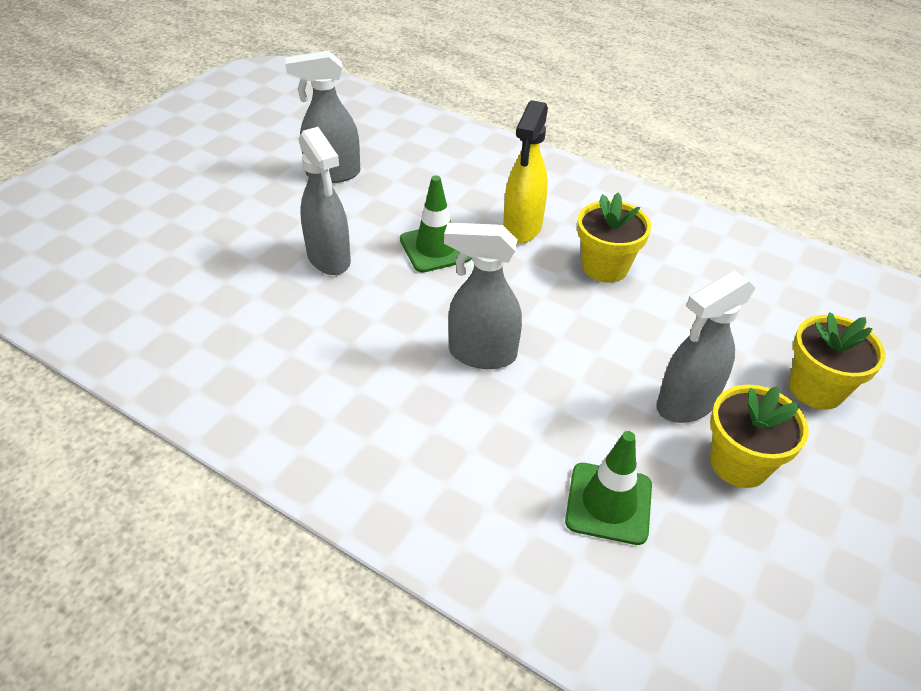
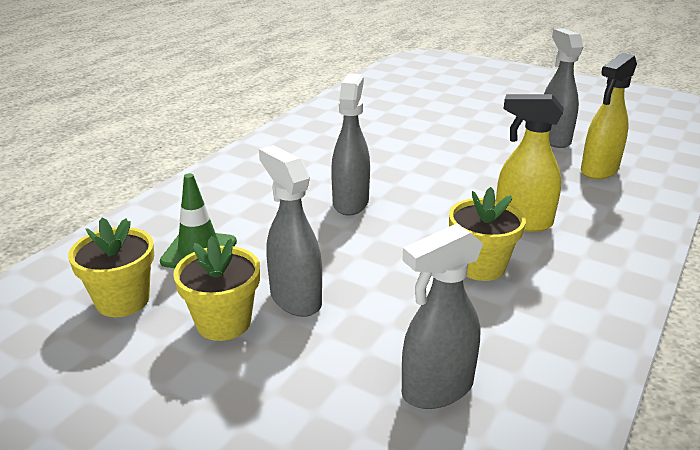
camera: 90 degrees right, 15 degrees down
(329, 259) = (444, 144): grey spray bottle -> grey spray bottle (436, 389)
(415, 161) = (599, 171): none -> yellow spray bottle
(435, 248) = (474, 182): green traffic cone -> none
(816, 388) = (314, 396): yellow flower pot -> yellow flower pot (122, 300)

